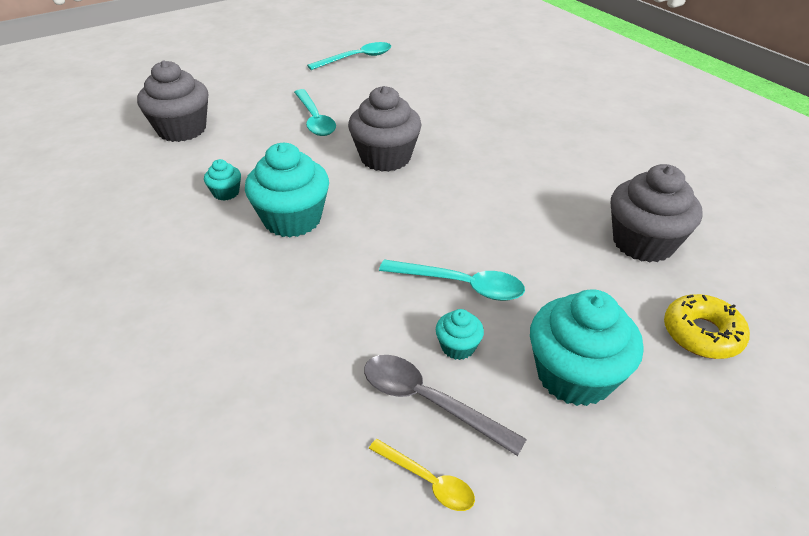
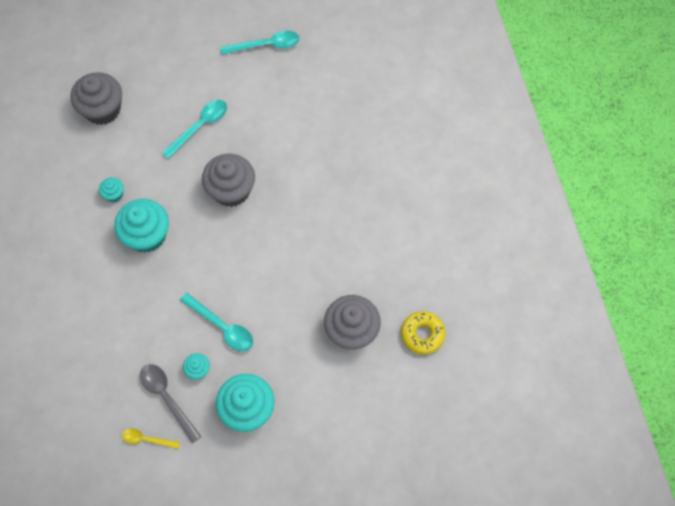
camera: 20 degrees right, 25 degrees up
(315, 119) = (200, 126): turquoise spoon -> turquoise spoon turned 135 degrees counterclockwise
(428, 481) = (147, 439): yellow spoon -> yellow spoon turned 135 degrees clockwise
(702, 334) = (334, 408): yellow donut -> yellow donut (422, 334)

